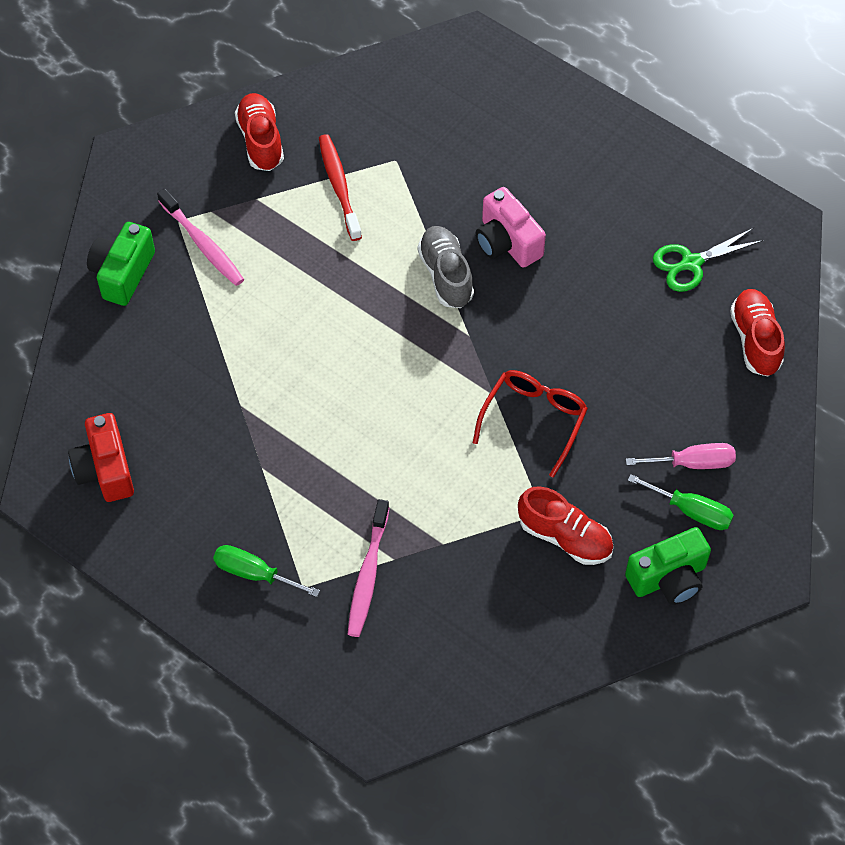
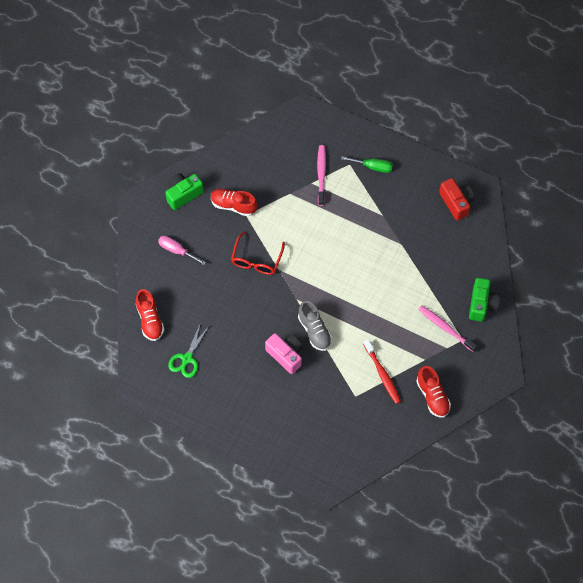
camera: 170 degrees right, 5 degrees up
(690, 263) = (187, 359): green scissors -> green scissors turned 150 degrees clockwise
(691, 511) = (175, 227): green screwdriver -> none
(693, 463) = (176, 250): pink screwdriver -> pink screwdriver turned 45 degrees clockwise

